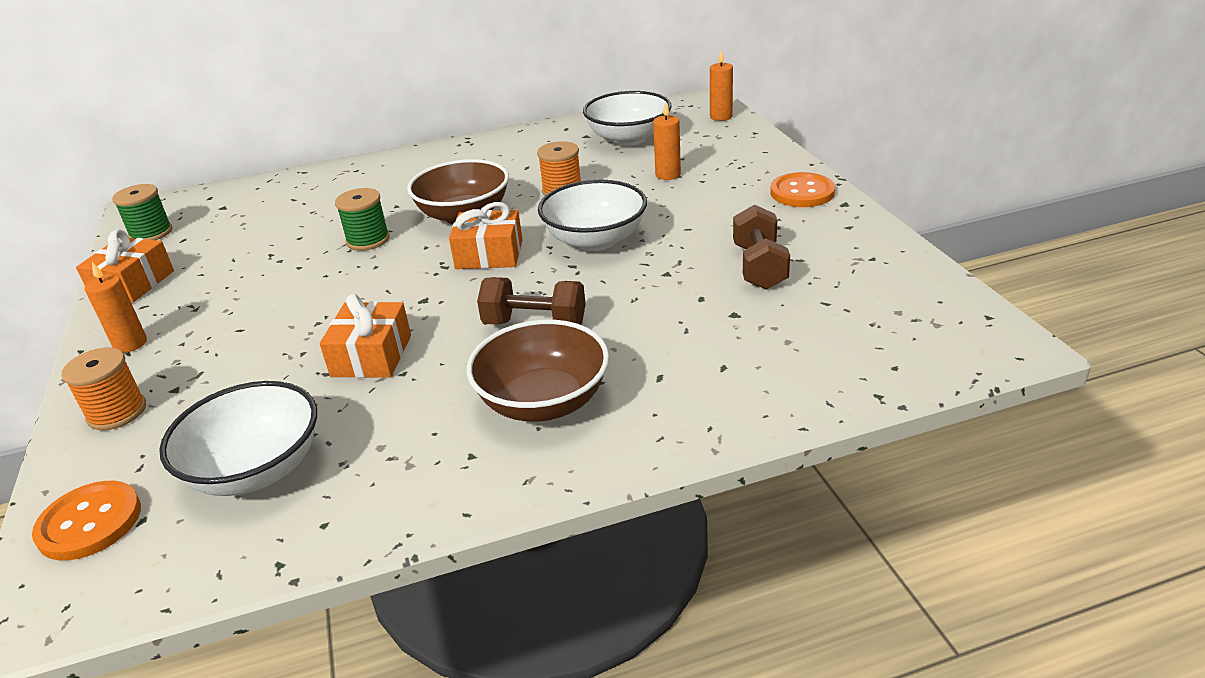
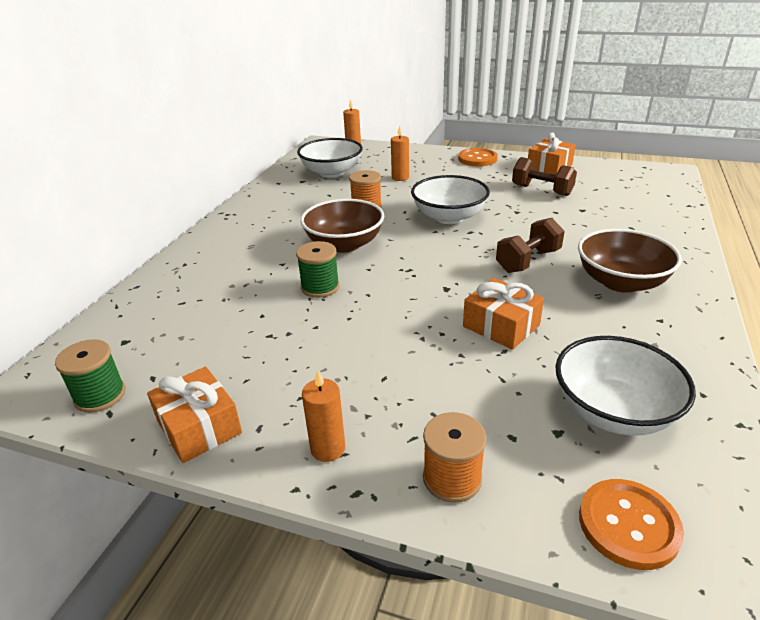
camera: 55 degrees left, 0 degrees up
(489, 254) = (416, 251): orange gift -> orange gift (549, 167)

